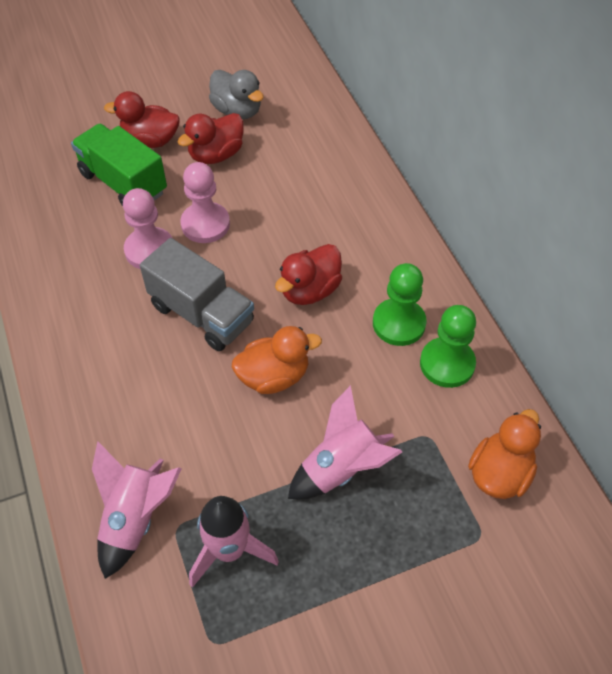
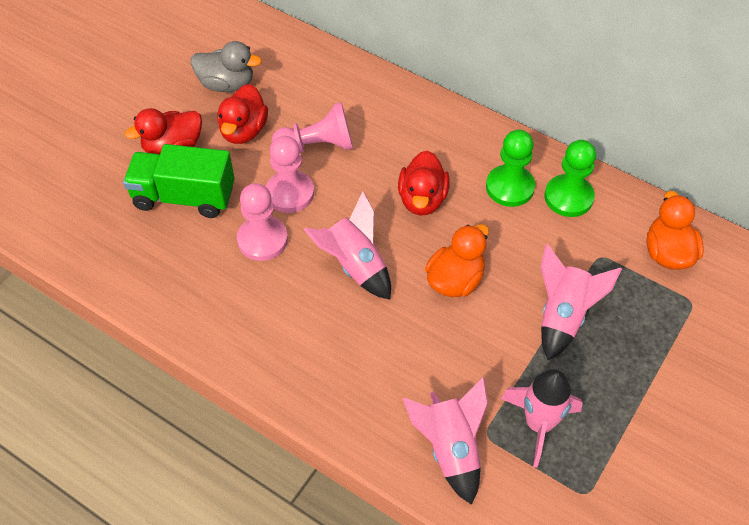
camera: 35 degrees left, 0 degrees up
(202, 314) = (355, 266): grey truck -> pink rocket
(263, 197) = (317, 145): none -> pink pawn

